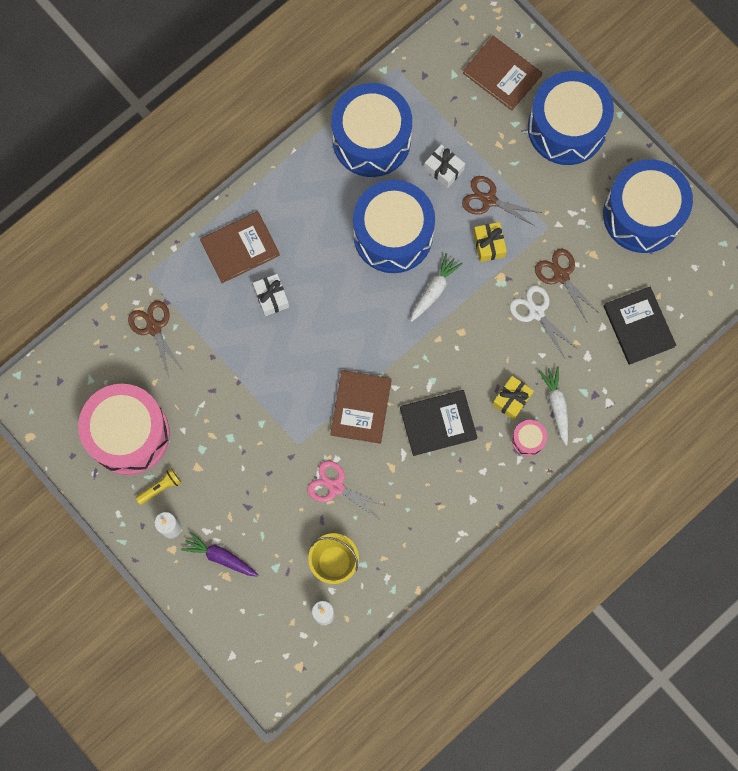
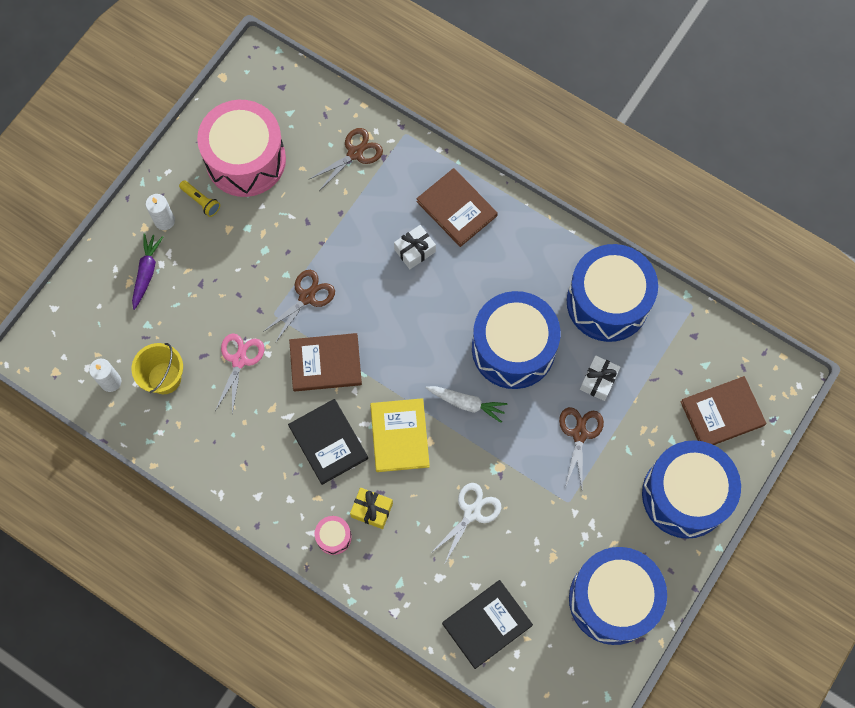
camera: 75 degrees right, 5 degrees down
(449, 357) = (399, 436): none -> yellow book
(489, 245) = (531, 446): yellow gift -> none
(502, 74) = (722, 413): brown book -> brown book turned 45 degrees clockwise
(556, 405) = (377, 558): white carrot -> none
(561, 275) = (519, 529): brown scissors -> brown scissors (307, 297)

